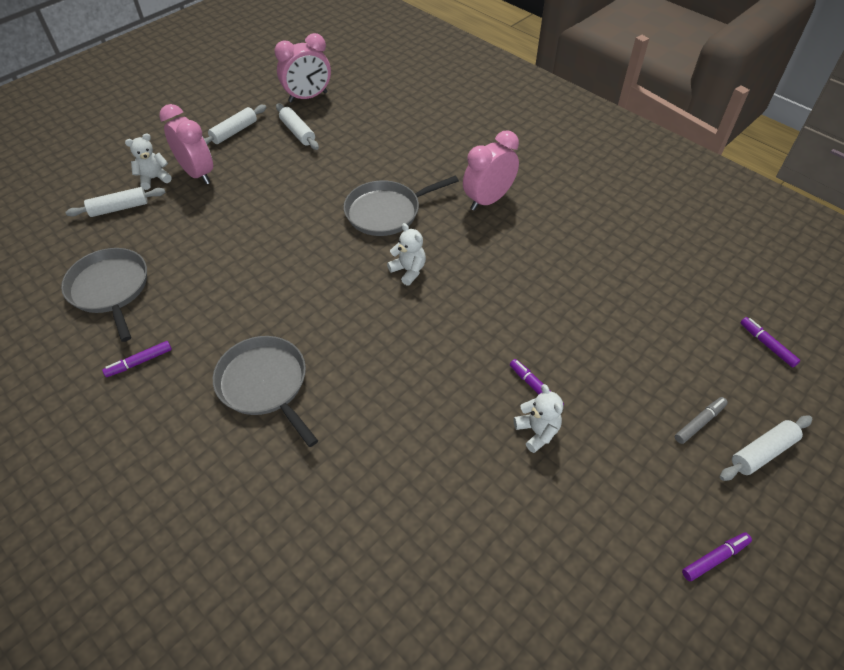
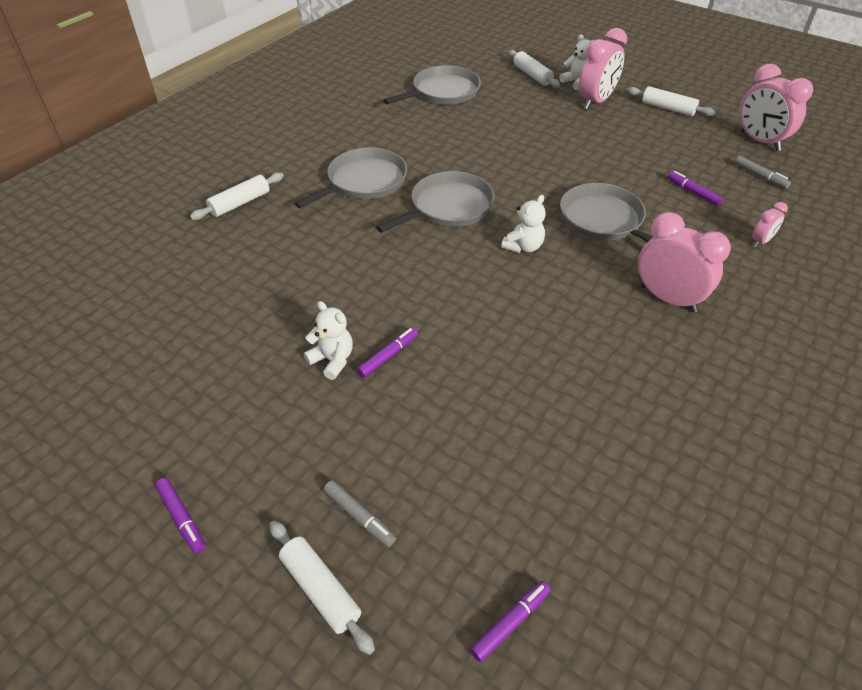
camera: 80 degrees right, 5 degrees down
(139, 362) = (375, 120): purple marker -> purple marker (692, 192)
(298, 132) = (694, 144): white rolling pin -> white rolling pin (240, 203)
(335, 316) = (448, 207): none -> grey pan
(355, 111) = (760, 176): none -> grey marker
(434, 135) = (761, 241): none -> pink clock
(537, 431) = (332, 360): white teddy bear -> white teddy bear turned 105 degrees counterclockwise

